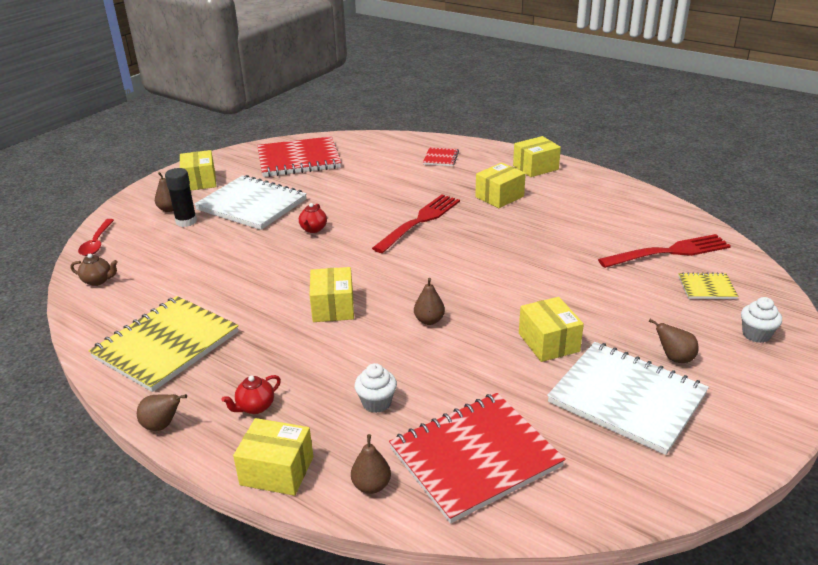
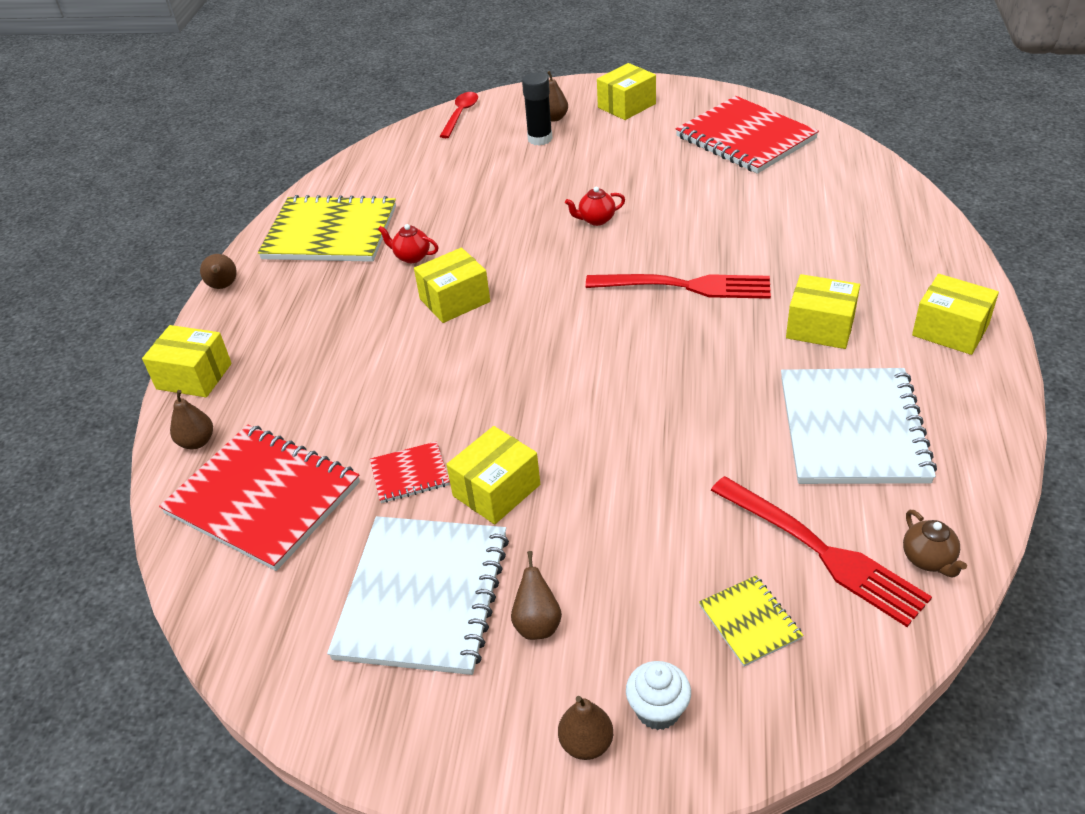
camera: 65 degrees right, 10 degrees up
(97, 243) = (460, 114): red spoon -> red spoon turned 135 degrees clockwise
(98, 281) = (401, 148): brown teapot -> brown teapot (928, 559)
(251, 205) = (609, 158): white notebook -> white notebook (852, 429)
(255, 407) = (271, 324): red teapot -> red teapot (411, 257)
(277, 471) = (194, 376): yellow box -> yellow box turned 60 degrees counterclockwise
(376, 403) = (314, 397): white cupcake -> none
(429, 320) = (477, 377): brown pear -> brown pear (586, 743)
(441, 158) = (877, 236): red notebook -> red notebook (410, 474)

